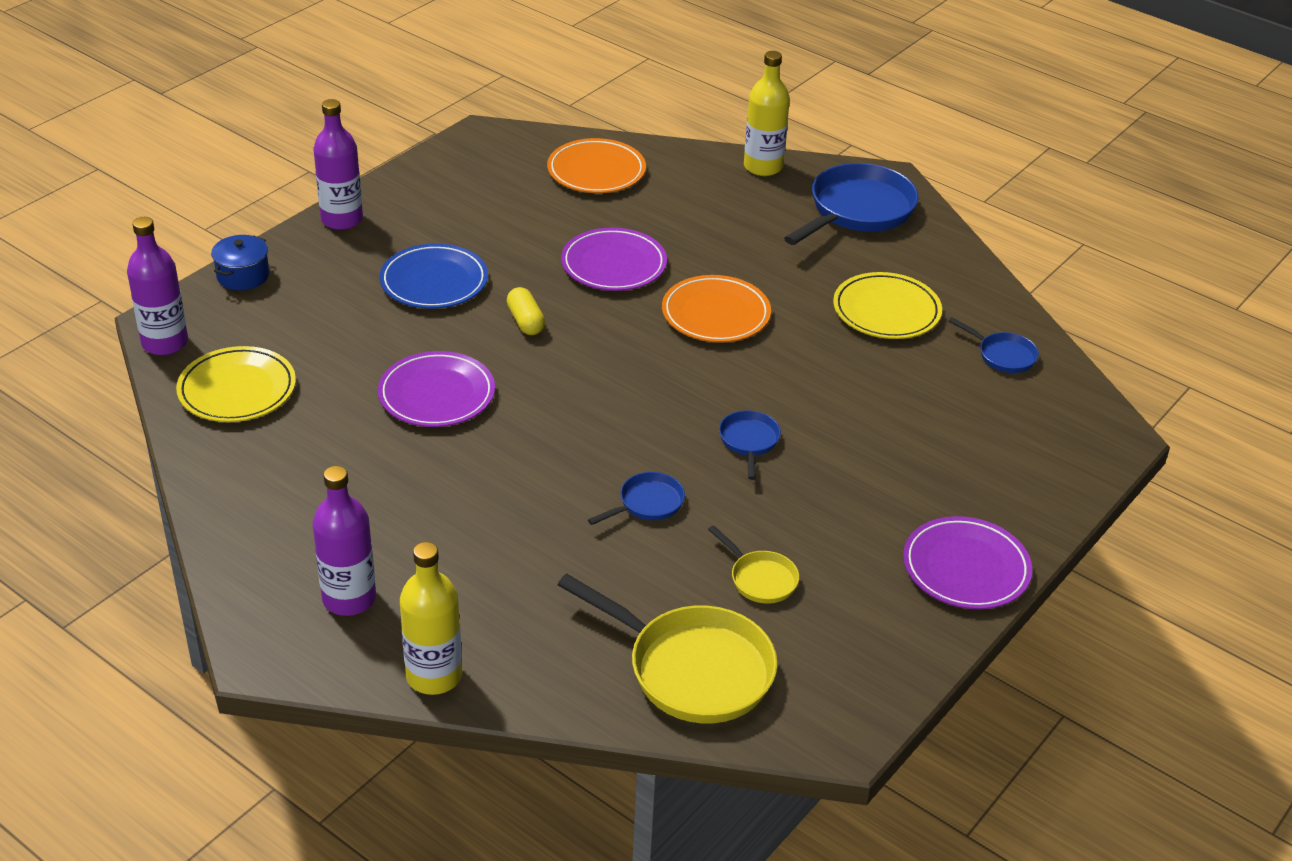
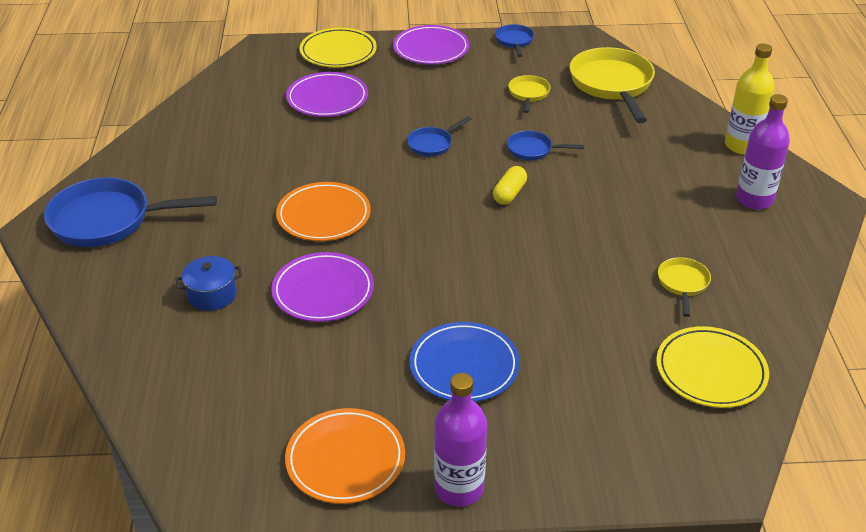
camera: 130 degrees left, 0 degrees up
(165, 343) = (737, 454): purple bottle -> none
(243, 276) = (610, 483): blue pot -> blue pot (212, 295)
(332, 451) = (683, 284): none -> yellow pan
(436, 394) = (572, 278): purple plate -> purple plate (327, 99)
(525, 321) = (445, 290): yellow capsule -> yellow capsule (509, 194)
(596, 171) = (194, 382): orange plate -> orange plate (345, 459)
(763, 167) = (84, 295): yellow bottle -> none
(886, 311) = (231, 156): yellow plate -> yellow plate (338, 52)
(1003, 355) = (228, 101): blue pan -> blue pan (514, 41)

